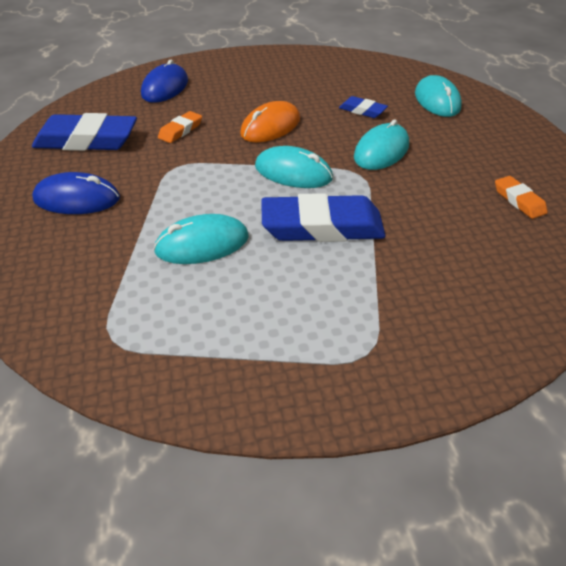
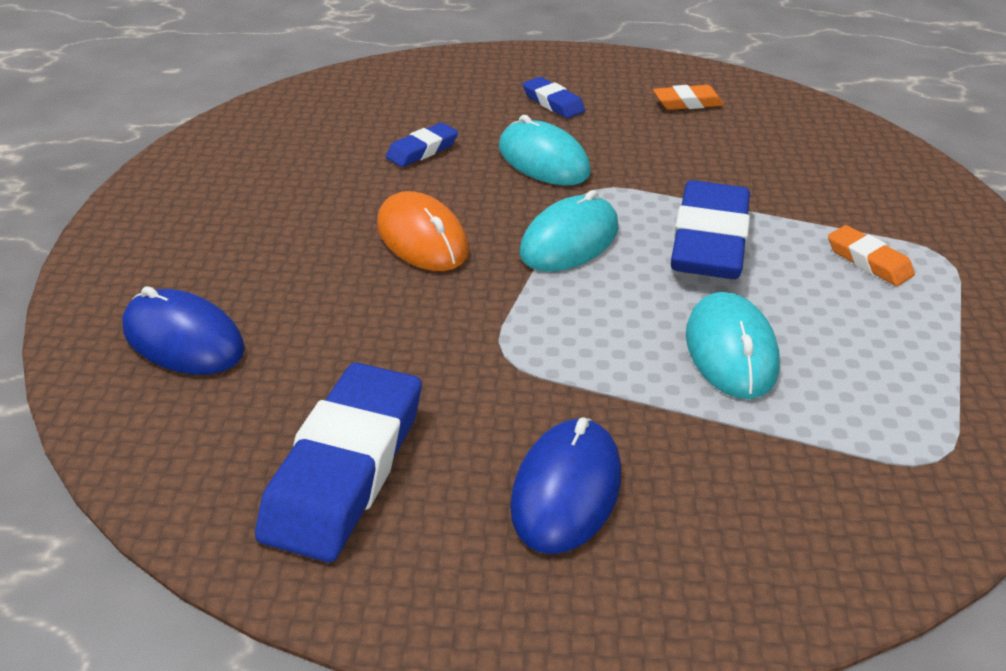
camera: 75 degrees left, 5 degrees down
(180, 130) = (378, 336): orange eraser -> orange eraser (868, 261)
(437, 100) = (430, 91): turquoise mouse -> none
(462, 144) = (553, 103): none -> blue eraser

